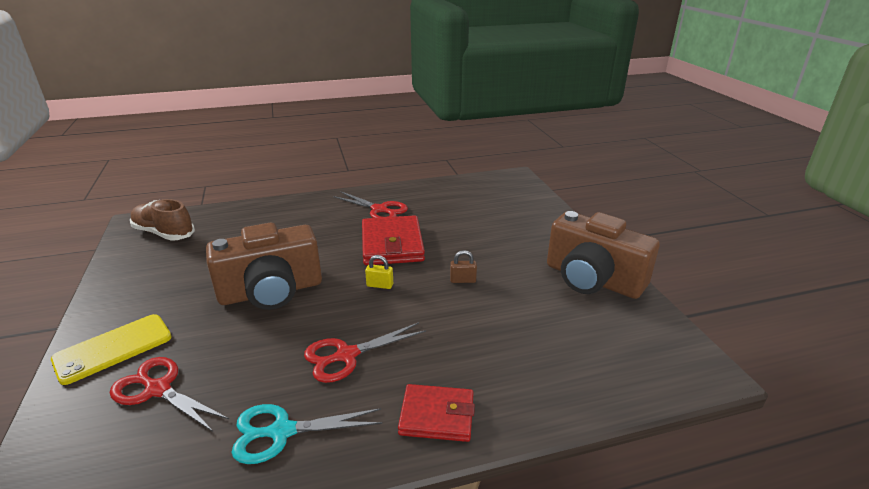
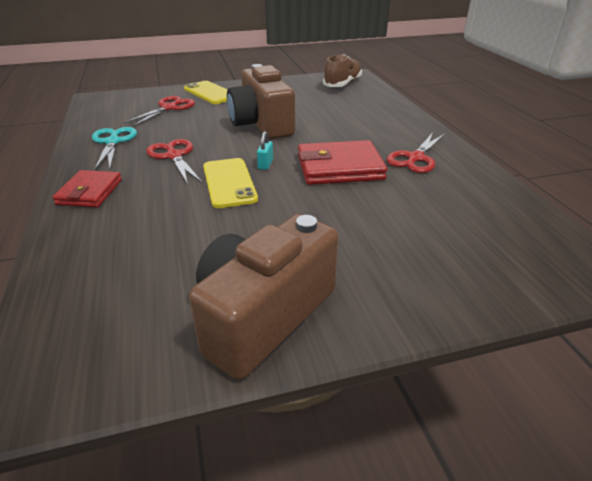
camera: 90 degrees right, 5 degrees up
(380, 285) = (265, 164): yellow padlock -> turquoise padlock
(417, 306) = (229, 183): none -> yellow phone
(463, 280) = (270, 208): brown padlock -> none

